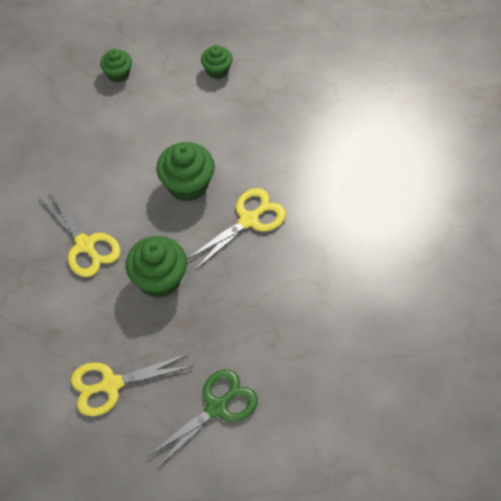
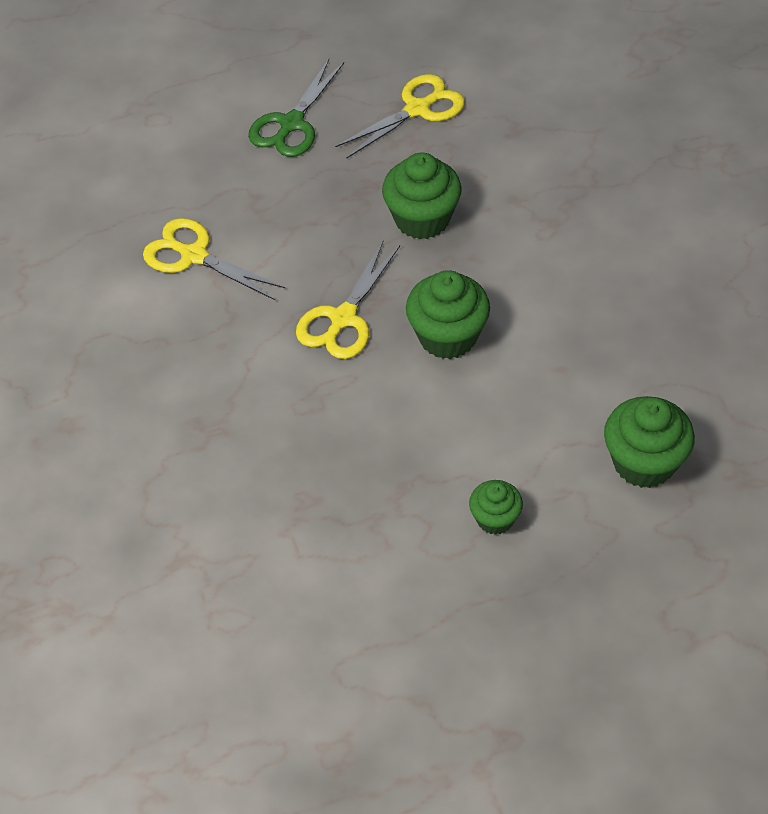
camera: 160 degrees right, 5 degrees down
(85, 245) = (536, 227): yellow scissors -> yellow scissors (194, 256)
(118, 74) = (644, 462): green cupcake -> green cupcake, size x1.70

